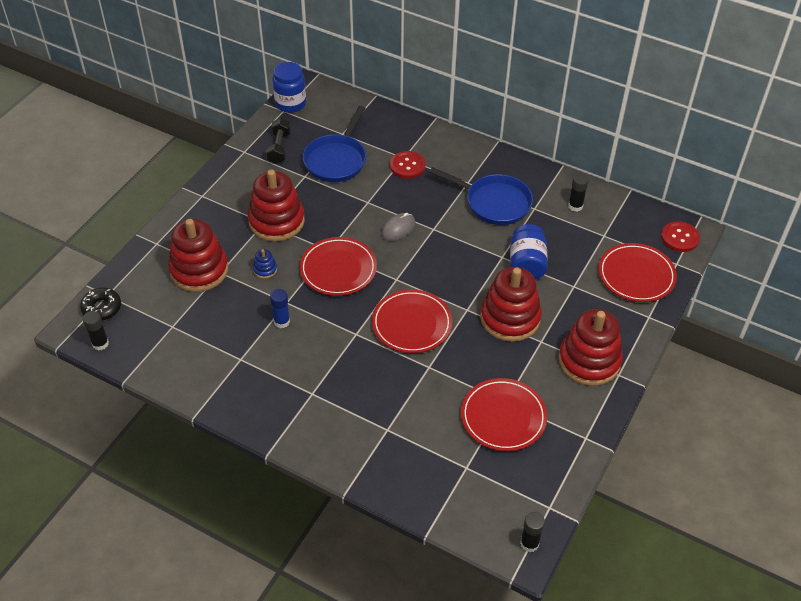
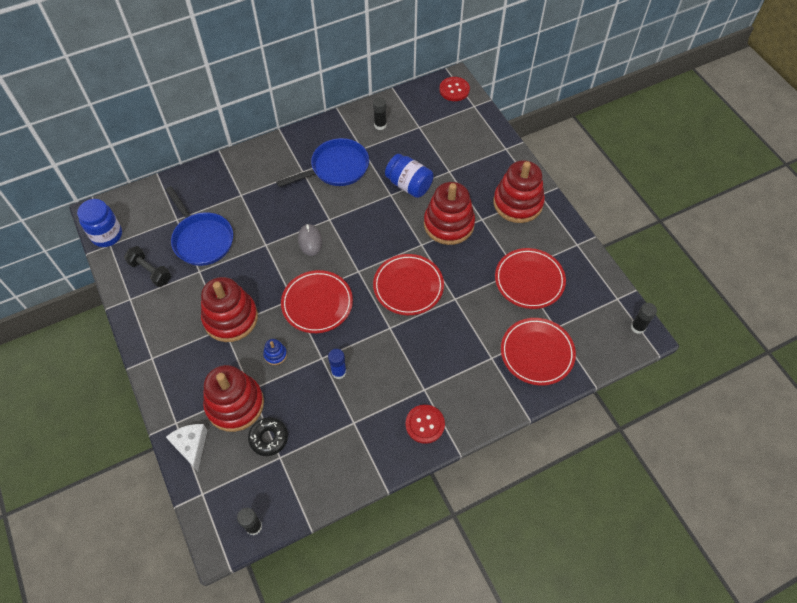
camera: 55 degrees left, 10 degrees up
(102, 308) = (213, 505): black donut -> black donut (269, 438)
(143, 264) = (191, 446): none -> white cheese
(407, 166) = (252, 197): red button -> red button (425, 424)
(636, 275) = (467, 132): red plate -> red plate (537, 353)

